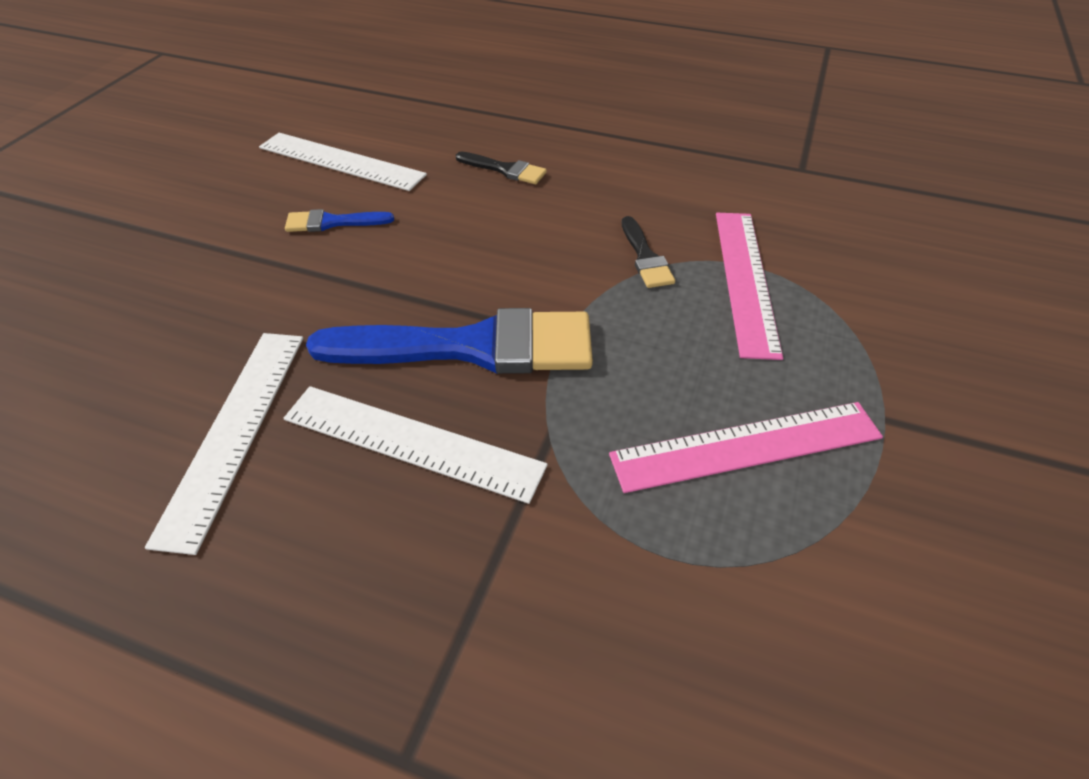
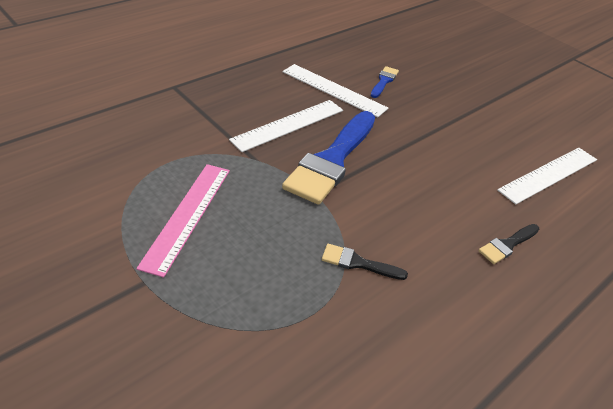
camera: 115 degrees right, 5 degrees down
(332, 222) = (474, 151): blue brush -> blue brush (384, 81)
(746, 279) = (299, 301): pink ruler -> none

